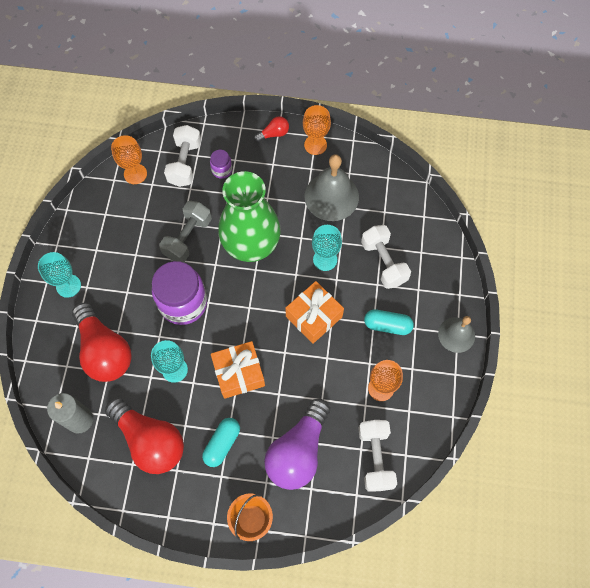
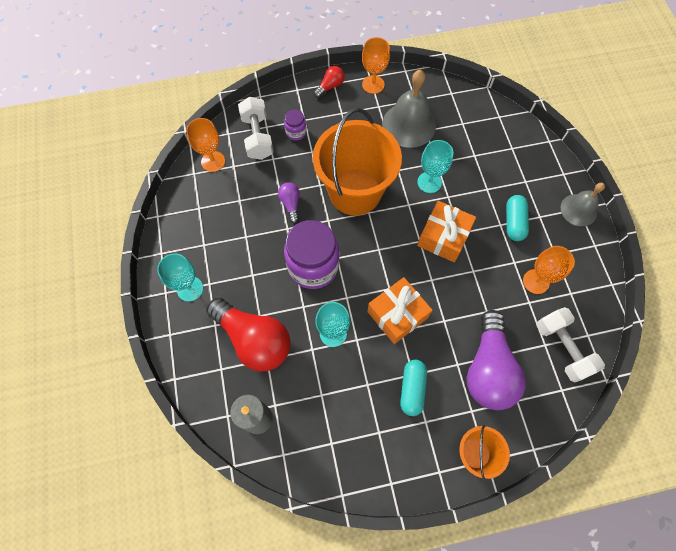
camera: 20 degrees left, 0 degrees up
(150, 440) = (339, 412): red light bulb -> none
(188, 238) = (291, 204): grey dumbbell -> purple light bulb
(251, 245) = (355, 192): green vase -> orange bucket
(383, 262) = (483, 168): white dumbbell -> none
(387, 325) = (514, 222): turquoise capsule -> turquoise capsule turned 75 degrees counterclockwise

